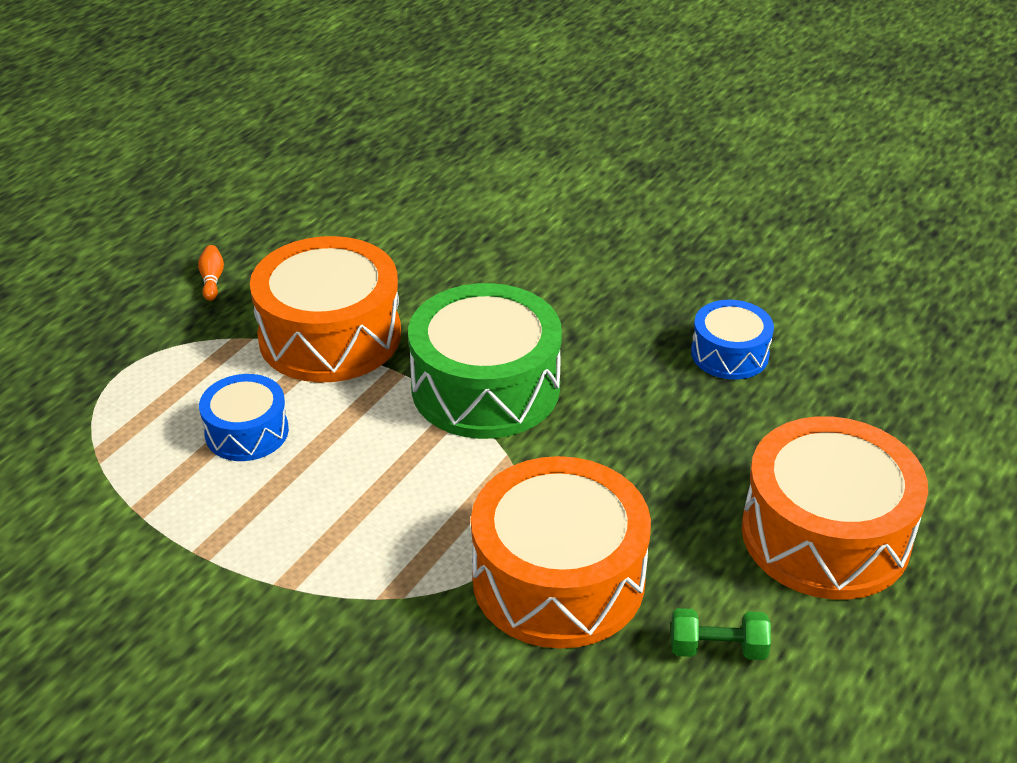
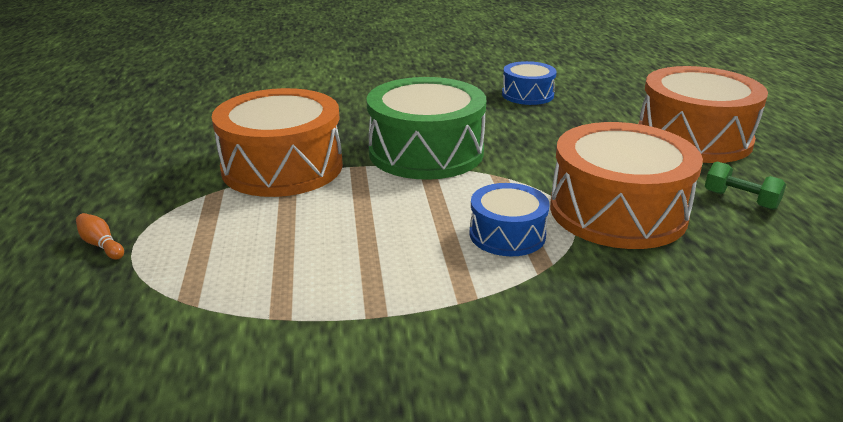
camera: 40 degrees left, 10 degrees down
(212, 280) = (141, 172): orange bowling pin -> orange bowling pin (101, 245)
(247, 432) = (299, 235): blue drum -> blue drum (507, 234)
(717, 648) = (740, 200): green dumbbell -> green dumbbell turned 75 degrees clockwise

